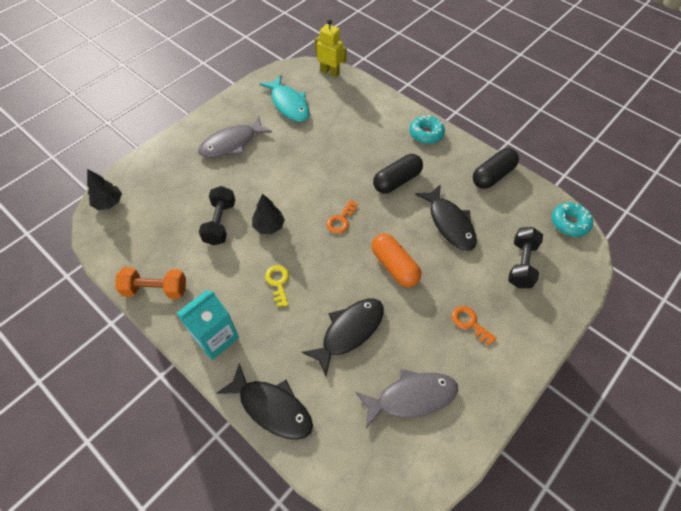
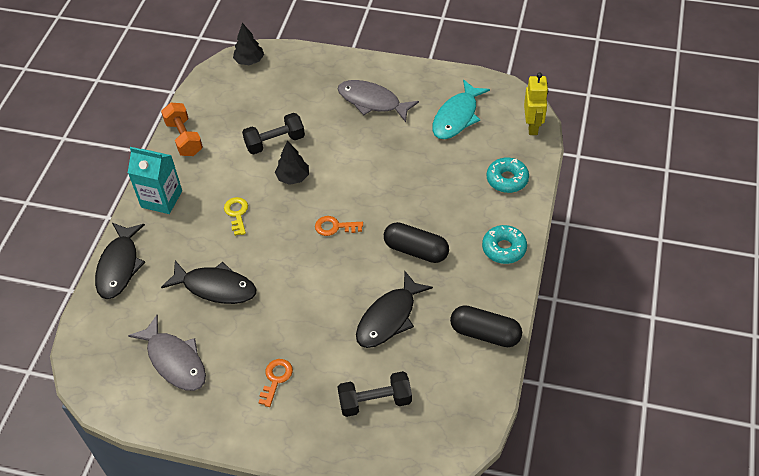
camera: 65 degrees right, 5 degrees down
(278, 282) = (237, 213): yellow key -> yellow key turned 60 degrees counterclockwise
(394, 266) = (306, 292): orange capsule -> none
(569, 223) = (464, 432): turquoise donut -> turquoise donut (507, 179)

